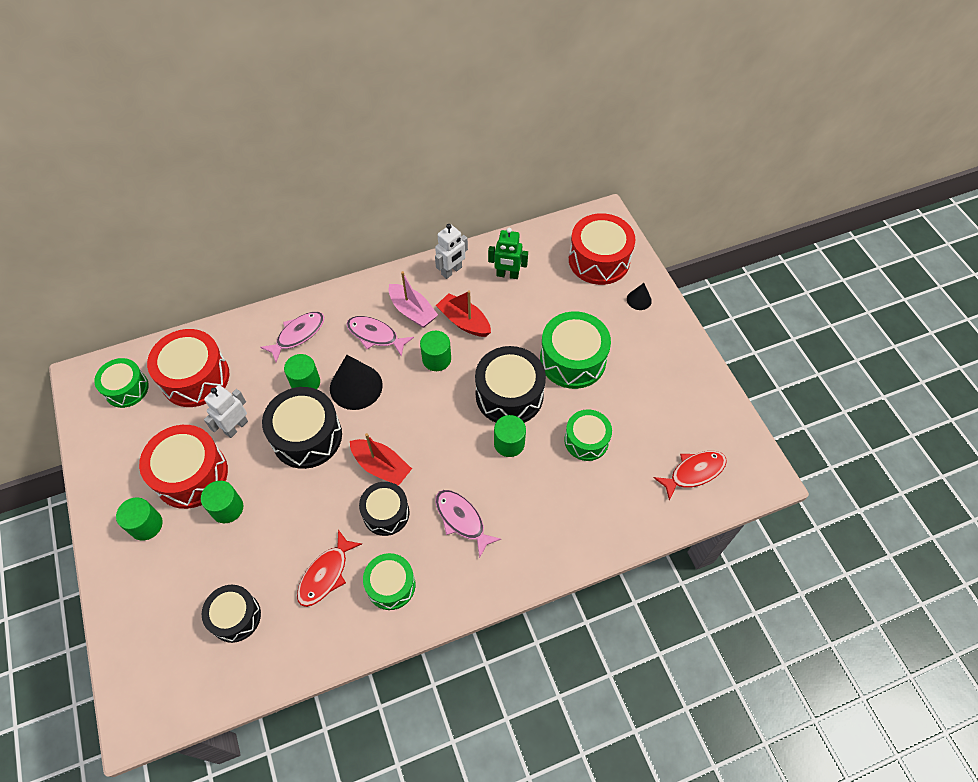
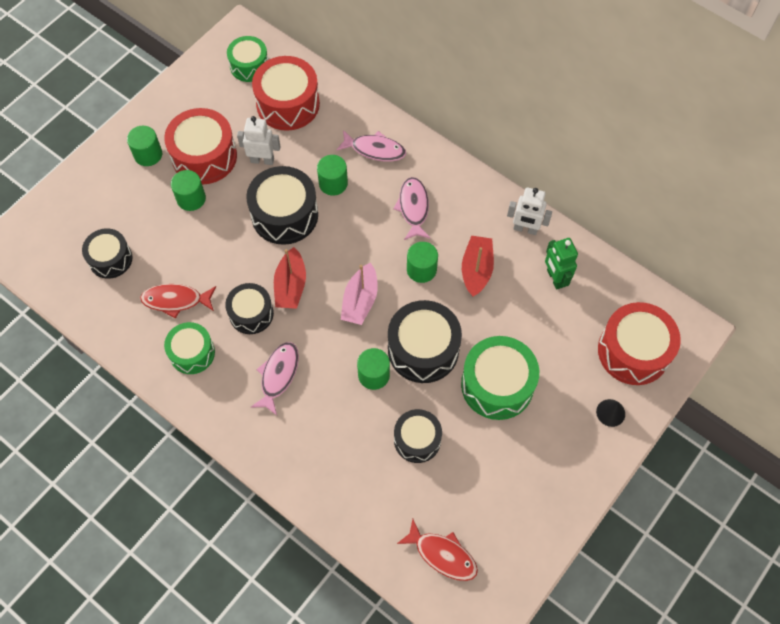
camera: 60 degrees right, 5 degrees up
(356, 386) = (353, 223): black cone -> none
(412, 311) = (458, 222): pink boat -> pink boat (360, 301)
(586, 440) = (417, 440): green drum -> black drum

